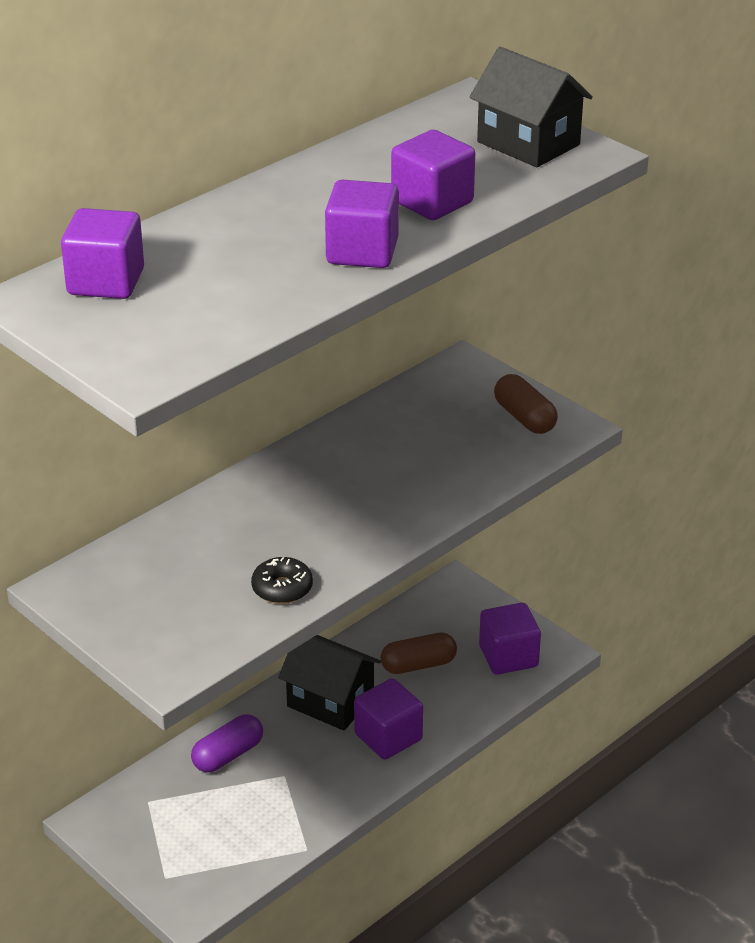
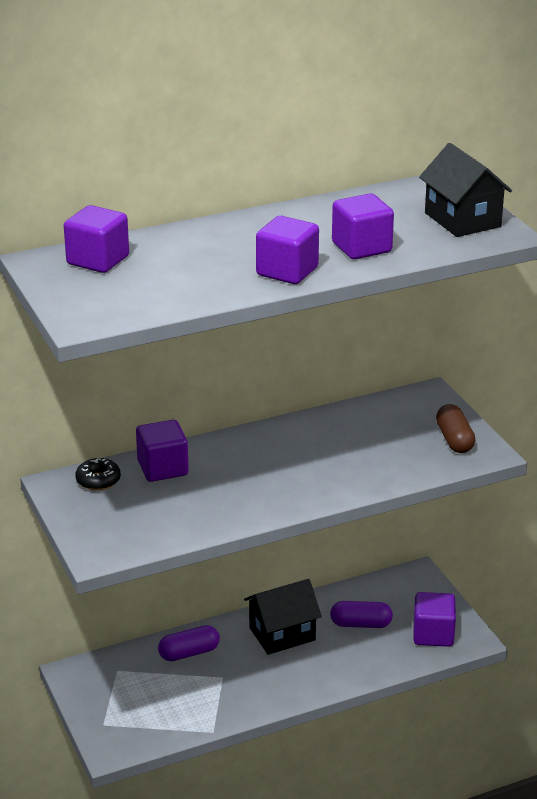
camera: 20 degrees right, 5 degrees down
(282, 588) = (206, 518): black donut -> black donut (98, 480)
(330, 701) = (282, 634): black house -> black house turned 75 degrees counterclockwise
(388, 737) = (312, 669): purple cube -> purple cube (163, 468)
(418, 665) = (361, 624): brown capsule -> purple capsule

